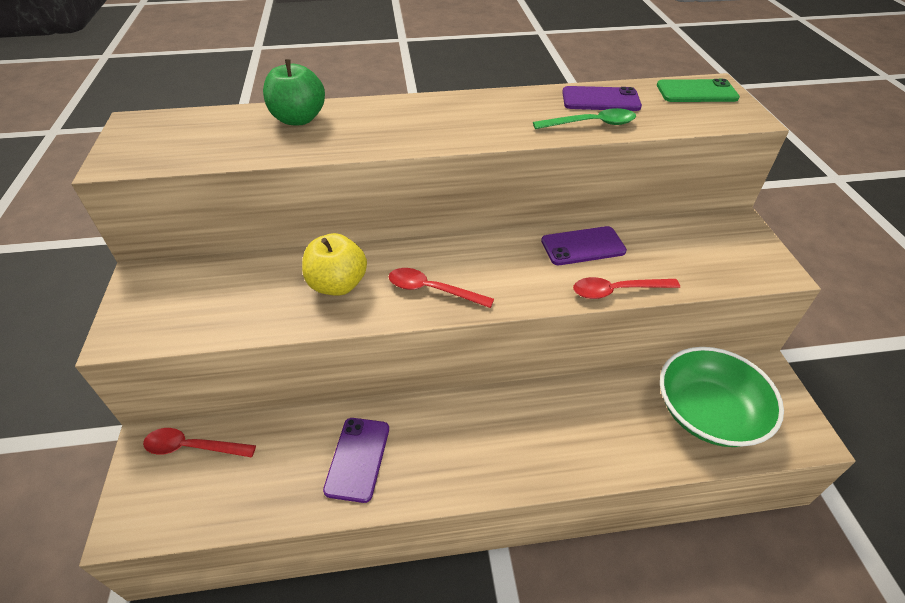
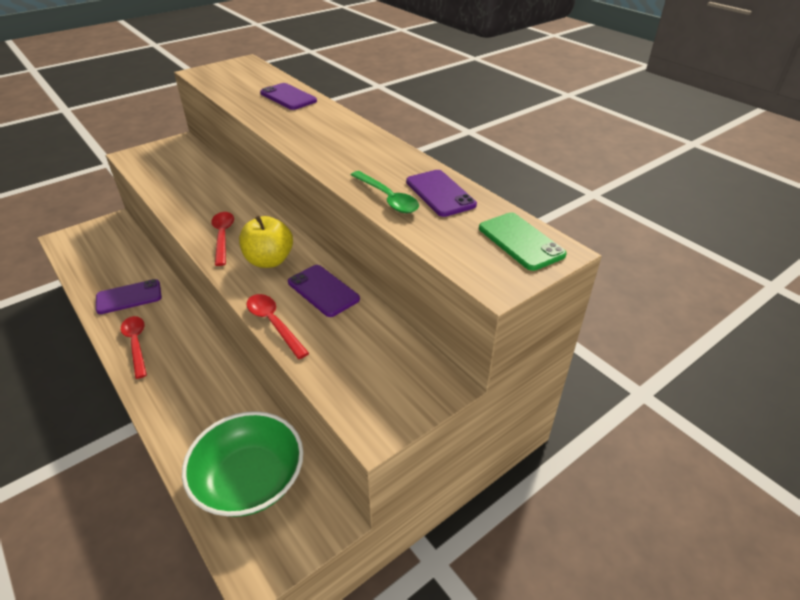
camera: 60 degrees right, 5 degrees down
(193, 447) = (117, 235): red spoon -> red spoon (136, 344)
(299, 119) = (288, 97): green apple -> purple phone
(338, 285) = (208, 200): yellow apple -> yellow apple (269, 260)

